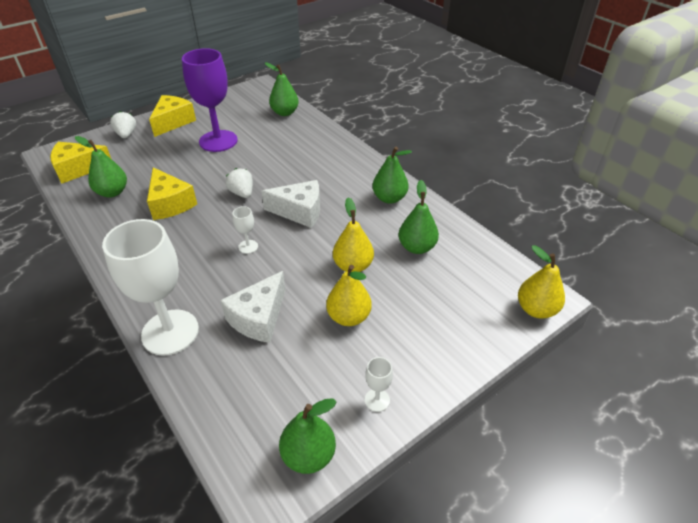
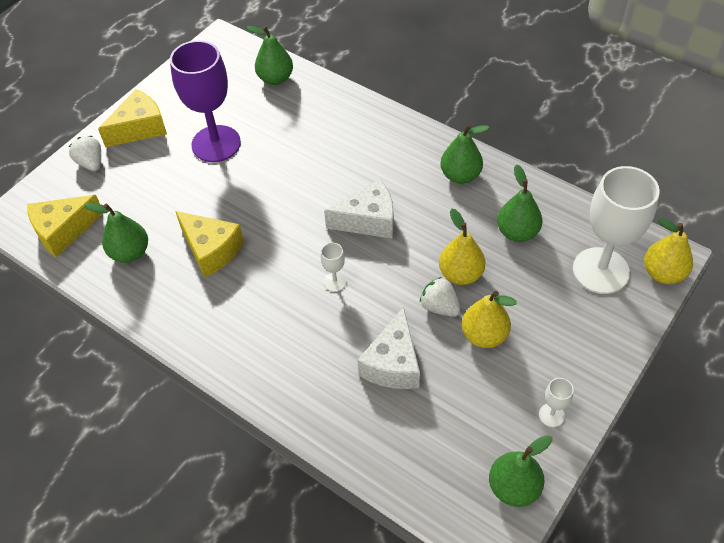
camera: 15 degrees left, 10 degrees up
(170, 332) = (309, 407): white goblet -> white goblet (600, 270)
(173, 122) = (140, 128): yellow cheese -> yellow cheese turned 45 degrees clockwise
(242, 193) = (288, 213): white strawberry -> white strawberry (439, 307)

